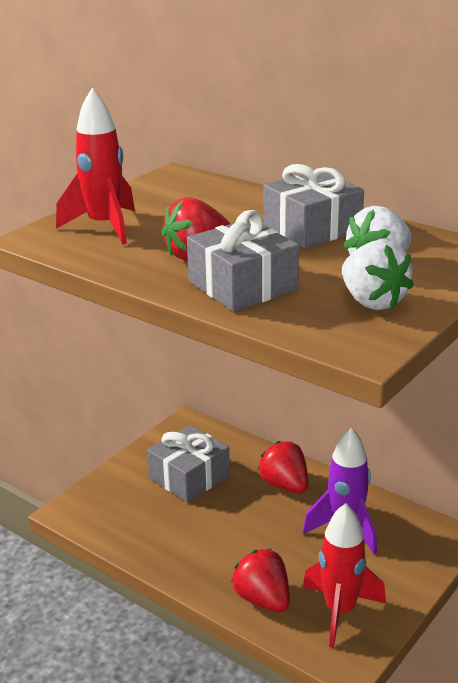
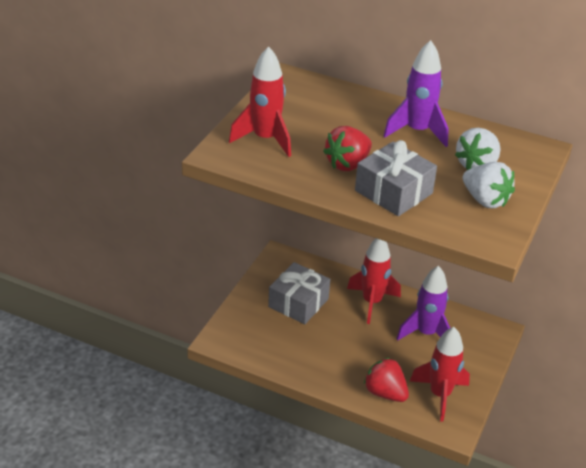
camera: 15 degrees left, 10 degrees up
(285, 485) = (372, 302): red strawberry -> red rocket
(312, 228) = (417, 131): grey gift -> purple rocket

